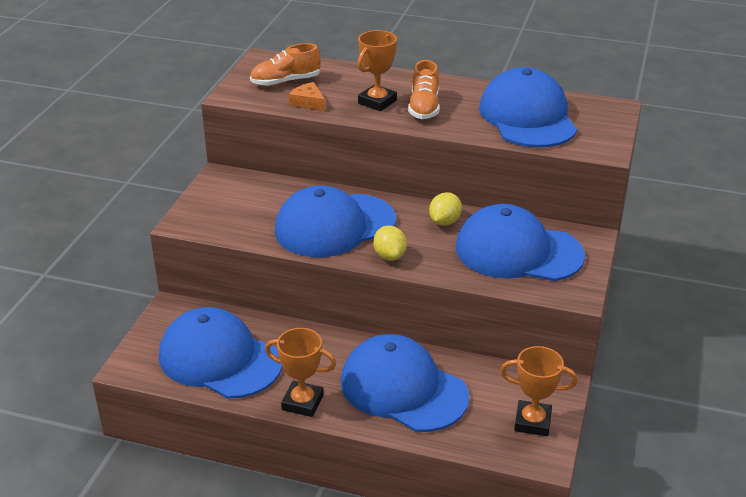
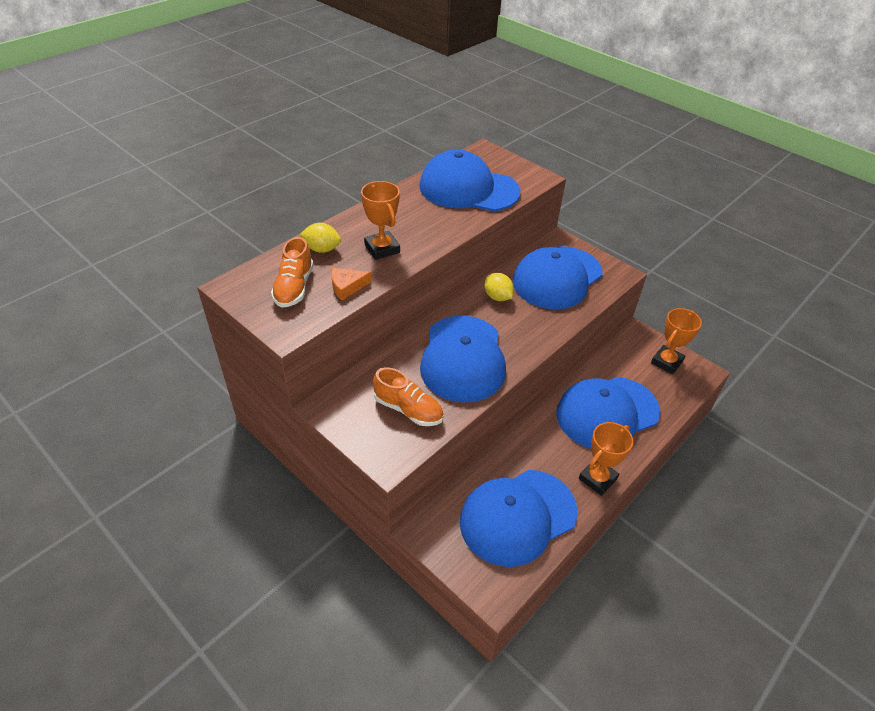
camera: 65 degrees left, 10 degrees up
(389, 256) = (525, 343): yellow lemon -> yellow lemon (322, 249)
(424, 107) = (413, 229): orange shoe -> orange shoe (408, 409)

